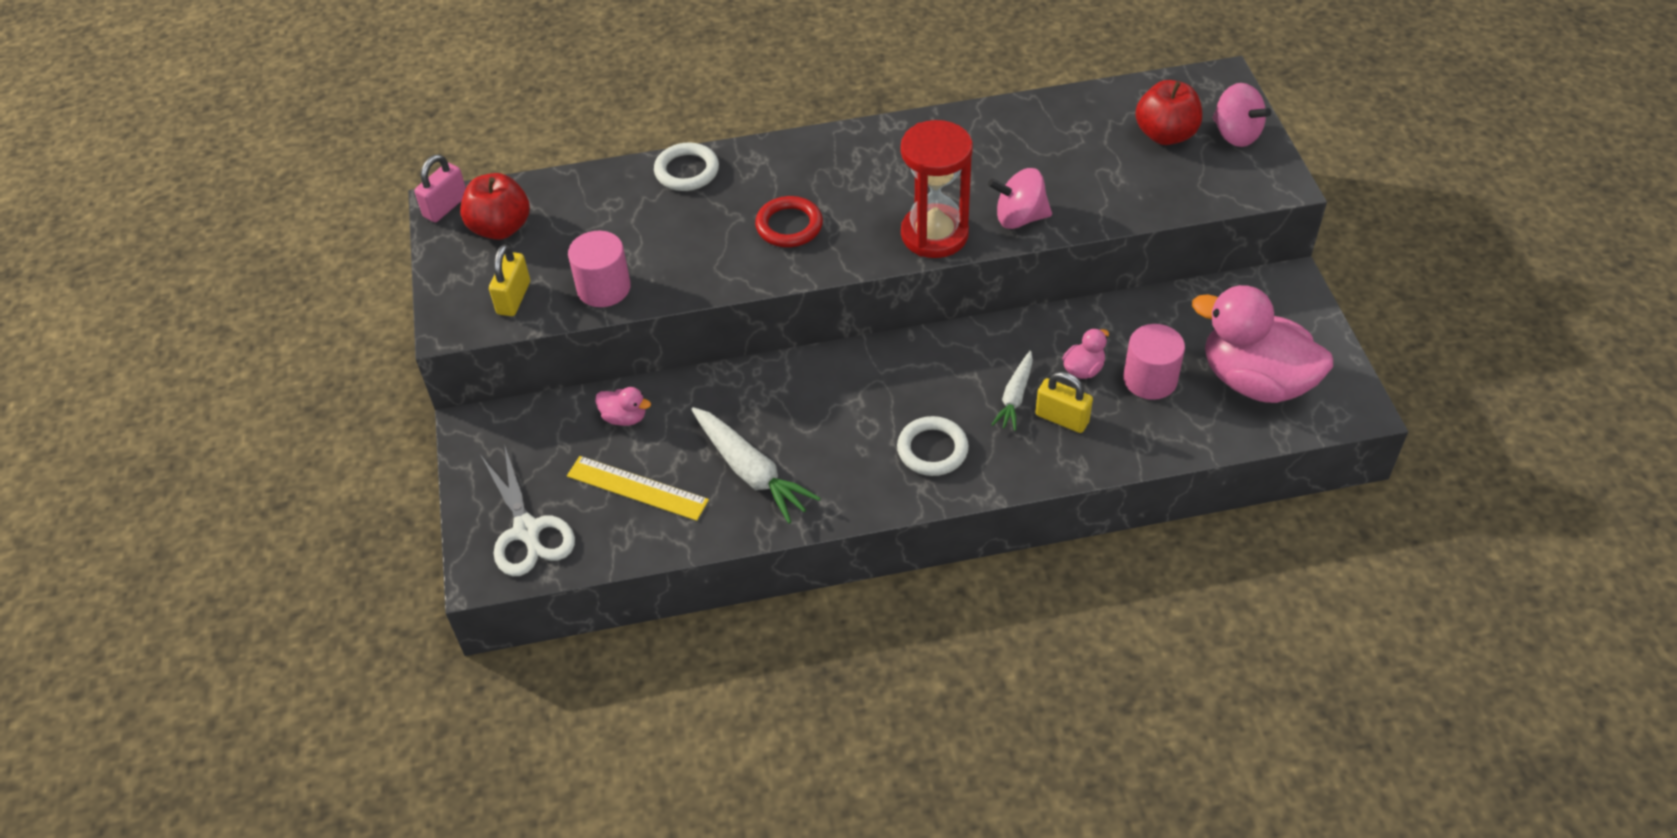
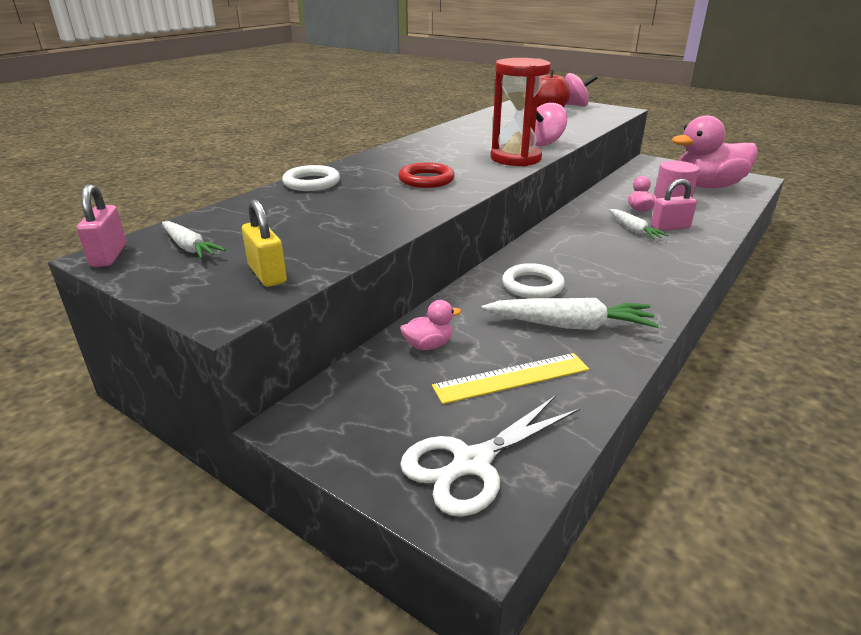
camera: 45 degrees left, 20 degrees down
(500, 228) = (189, 247): red apple -> white carrot
(527, 531) = (471, 463): white scissors -> white scissors turned 120 degrees clockwise
(603, 288) = (343, 242): pink cylinder -> none
(932, 449) = (643, 265): white ring -> white ring (532, 285)
(1062, 418) = (670, 227): yellow padlock -> pink padlock

